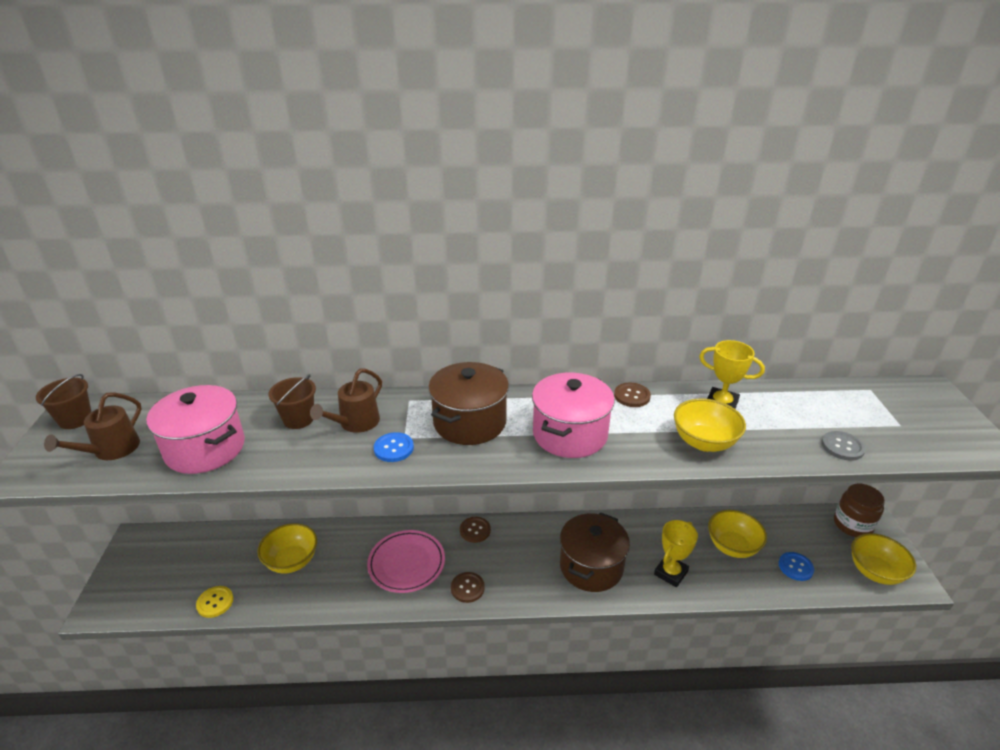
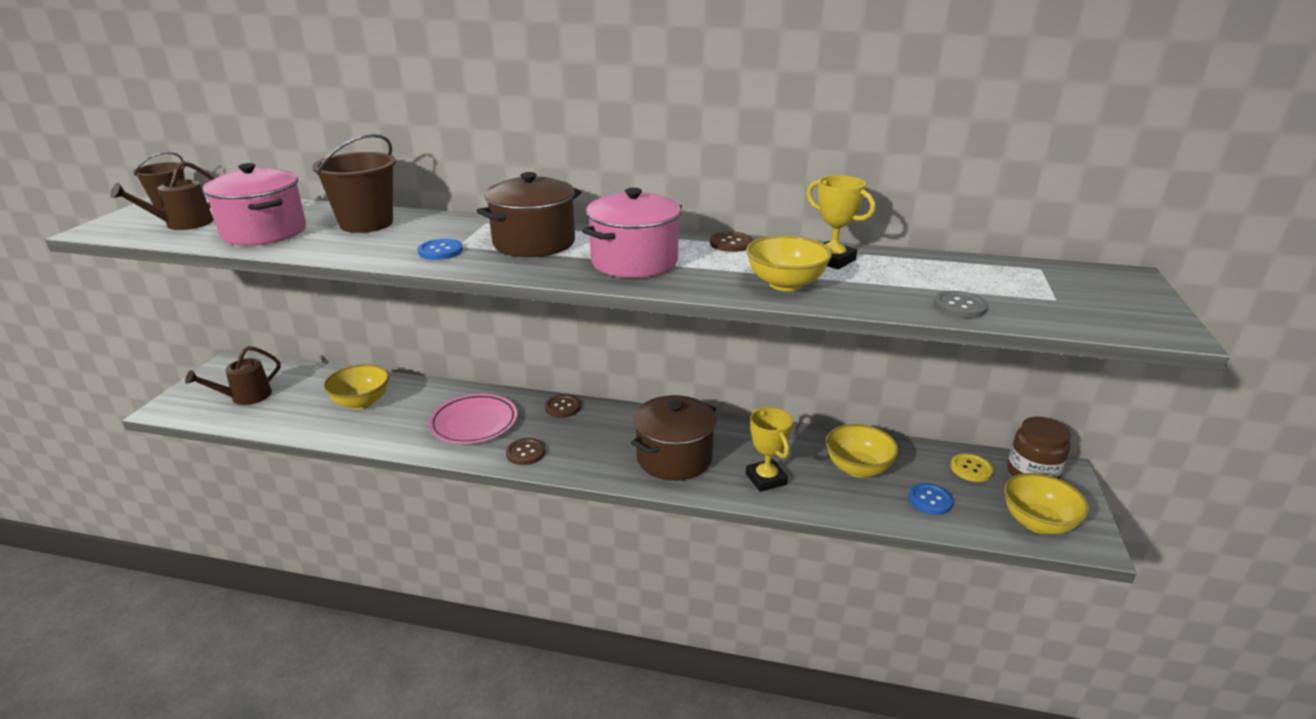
camera: 15 degrees right, 5 degrees down
(215, 602) = (271, 421): yellow button -> yellow button (971, 469)
(298, 419) = (366, 223): brown bucket -> brown bucket, size x1.61
(355, 423) = (419, 231): brown watering can -> brown watering can (246, 397)
(670, 573) = (766, 479): yellow trophy -> yellow trophy turned 75 degrees counterclockwise

